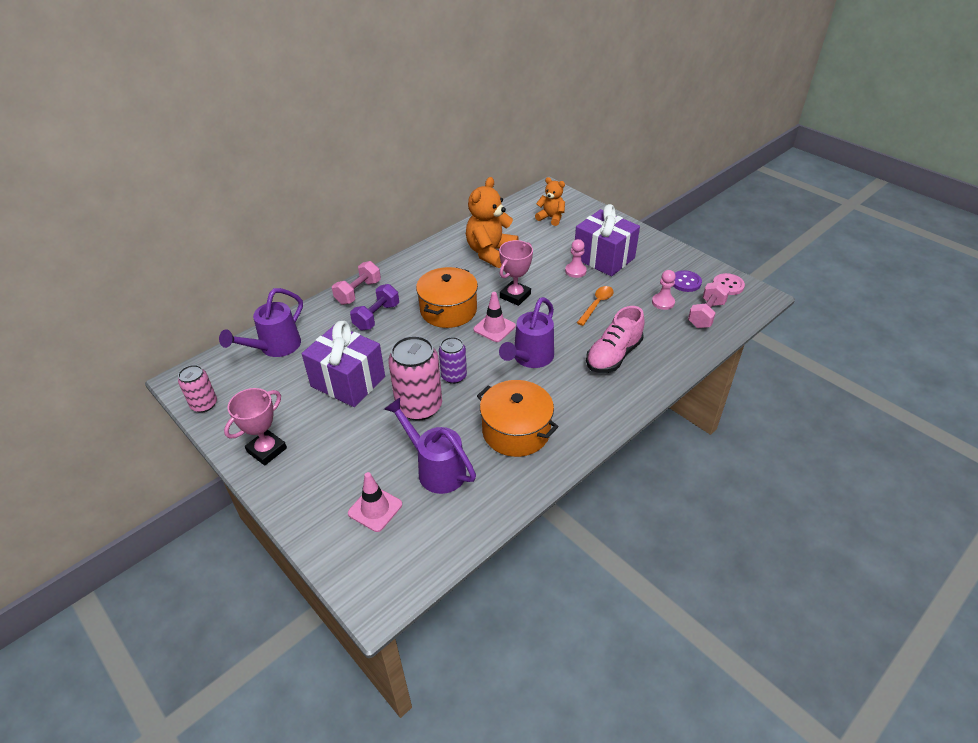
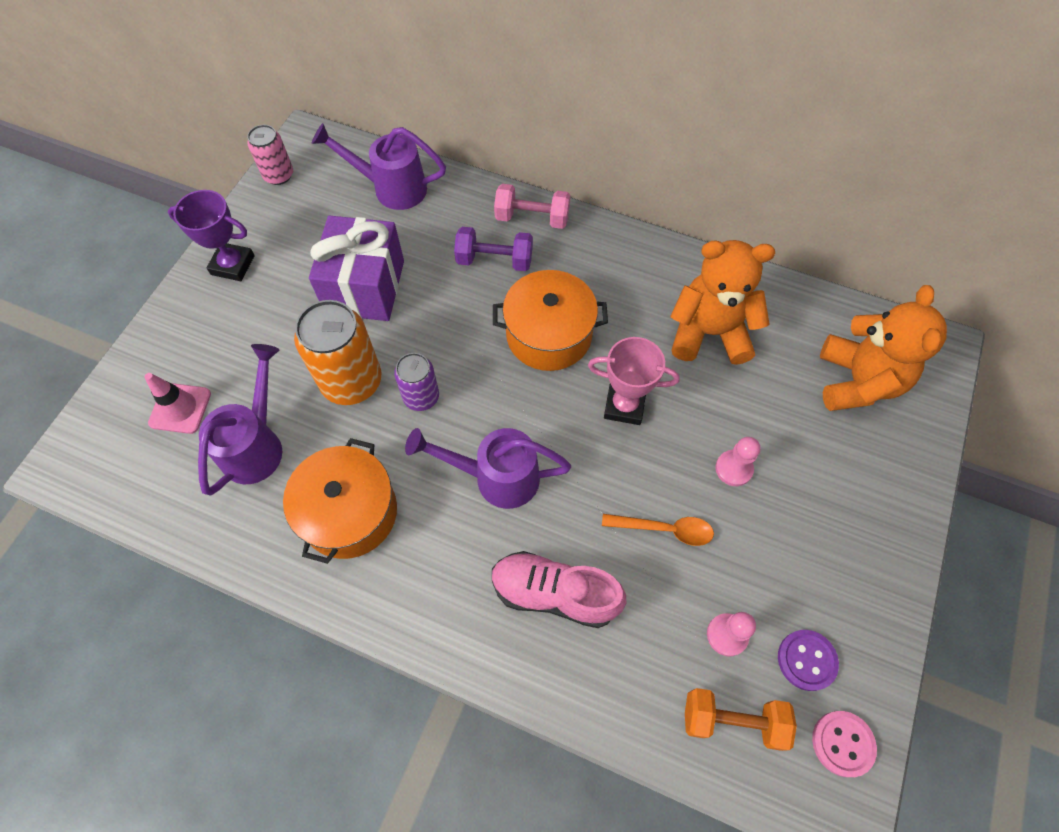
camera: 65 degrees right, 20 degrees up
(267, 450) = (233, 265): pink trophy -> purple trophy
(419, 406) = (351, 381): pink can -> orange can
(494, 328) = (539, 406): pink traffic cone -> none
(551, 218) = (857, 381): orange teddy bear -> orange teddy bear, size x1.71
(604, 258) = (795, 501): purple gift -> none
(706, 314) = (732, 720): pink dumbbell -> orange dumbbell

